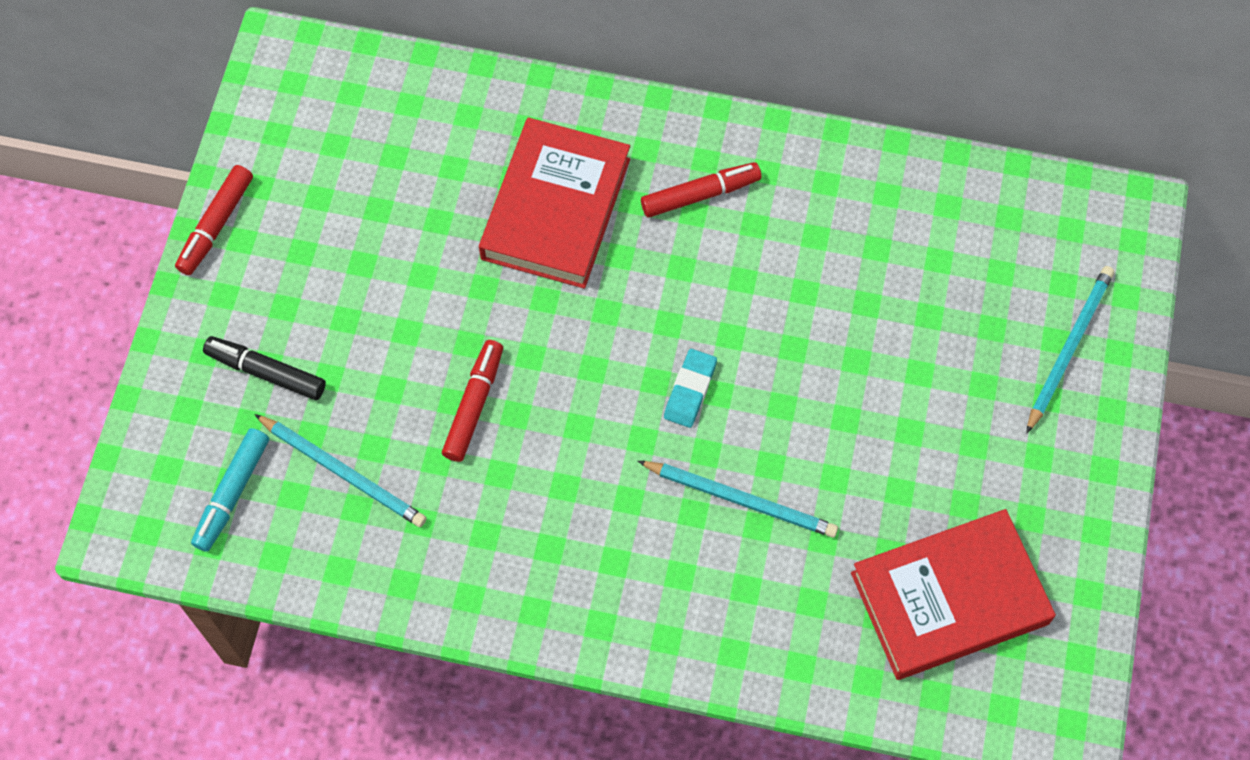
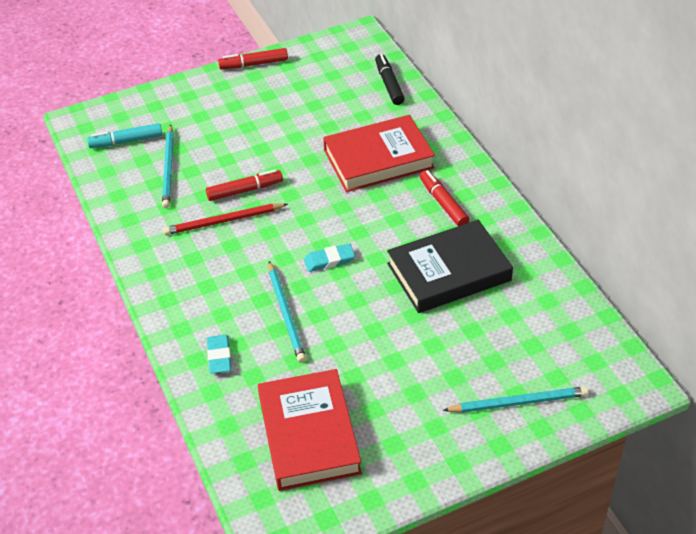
camera: 55 degrees right, 20 degrees down
(266, 372) = (196, 118): black marker -> black marker (389, 84)
(511, 468) = (223, 221): none -> red pencil
(700, 194) = (443, 203): red marker -> red marker turned 150 degrees counterclockwise
(750, 622) = (219, 356): none -> turquoise eraser
(820, 273) = (448, 272): none -> black book
(949, 598) = (309, 434): red book -> red book turned 45 degrees clockwise

